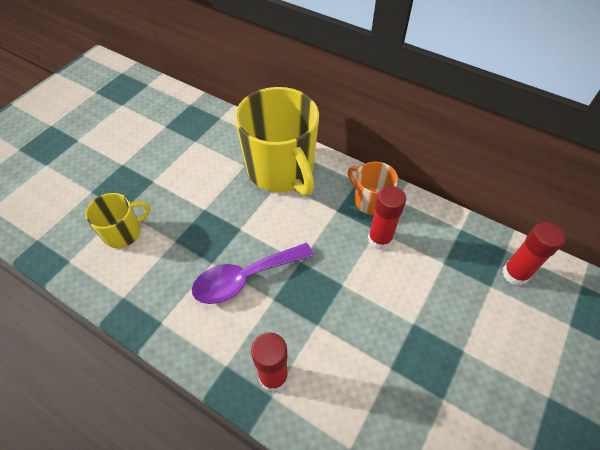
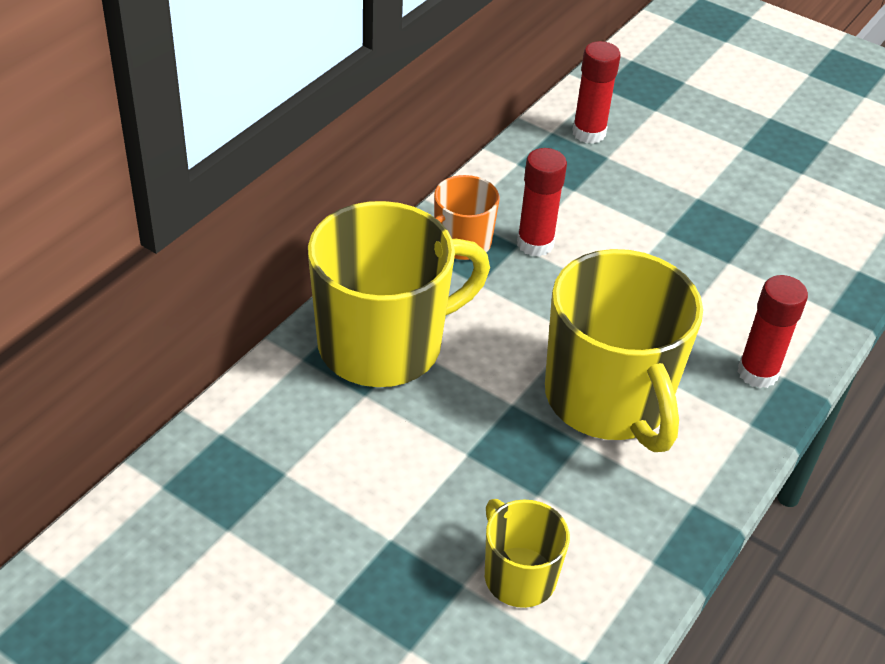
camera: 90 degrees left, 10 degrees down
(245, 278) = (608, 399): purple spoon -> yellow mug

